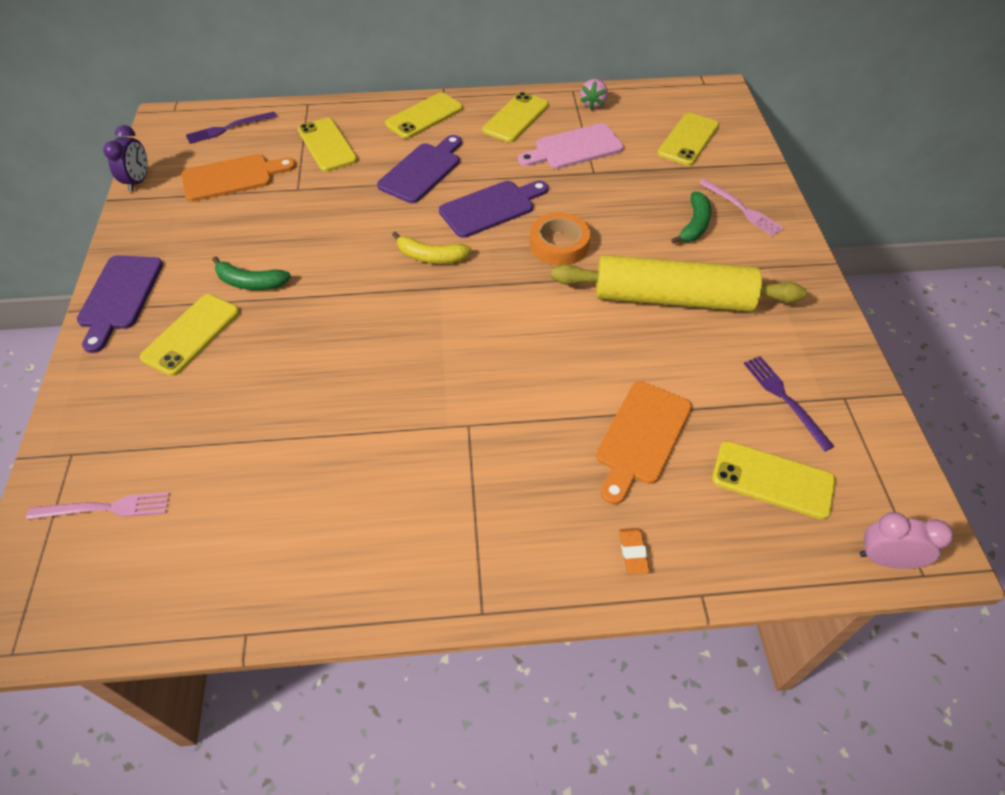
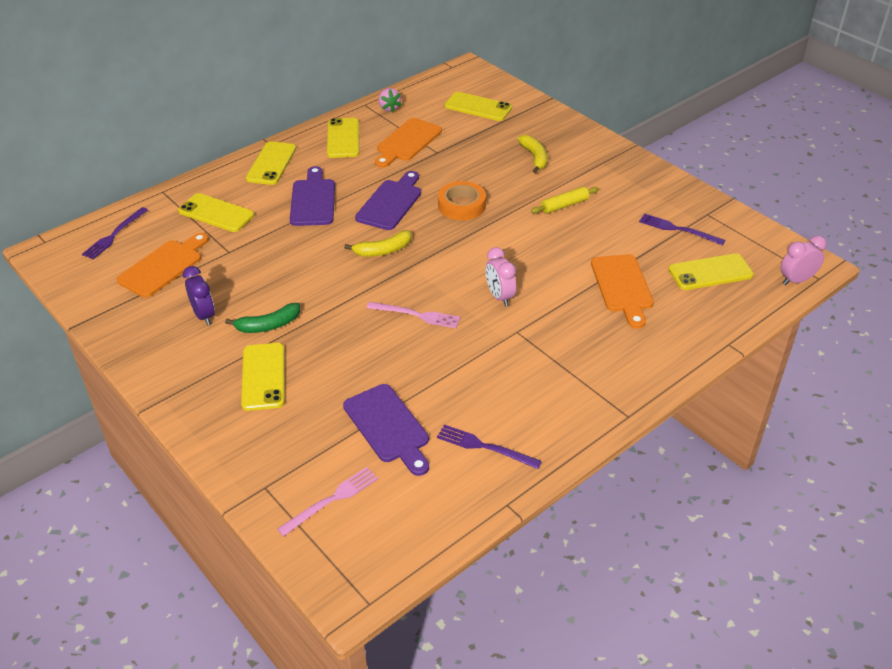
camera: 35 degrees left, 10 degrees down
(119, 296) = (172, 382): purple cutting board -> purple cutting board (388, 427)
(138, 181) = (82, 303): purple clock -> purple clock (204, 315)
(296, 546) = (484, 447): none -> purple fork
(492, 372) = (499, 297): none -> pink clock
(574, 148) = (407, 142): pink cutting board -> orange cutting board
(633, 552) = (675, 344): orange eraser -> none
(672, 298) = (564, 205): yellow rolling pin -> yellow rolling pin, size x0.42
(688, 140) = (478, 107): yellow phone -> yellow phone turned 60 degrees counterclockwise
(694, 225) = (534, 157): green banana -> yellow banana
(742, 209) = (554, 136): pink fork -> pink fork (416, 315)

